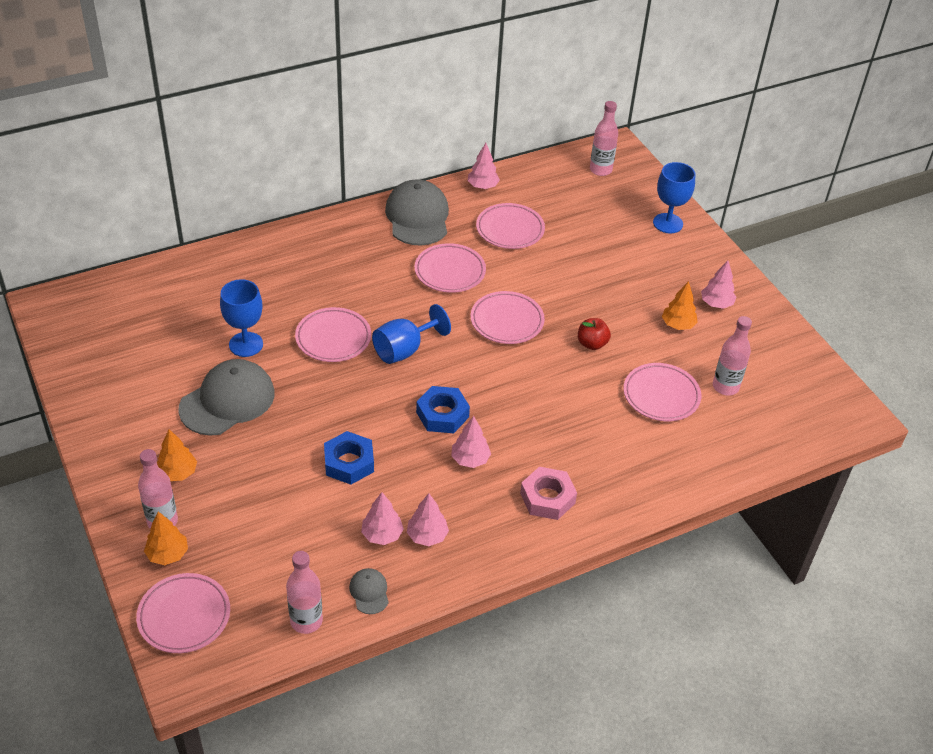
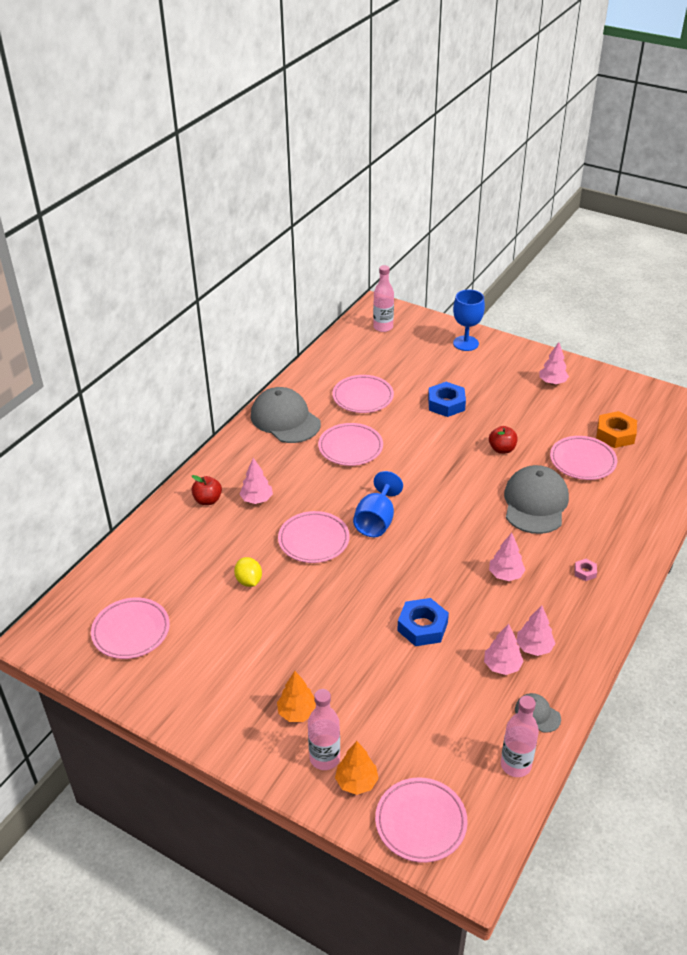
camera: 30 degrees left, 5 degrees down
(227, 401) = (279, 633): grey cap -> grey cap (535, 503)
(246, 344) = (249, 581): blue goblet -> yellow lemon
(280, 257) = (208, 500): none -> red apple
(442, 414) = (453, 553): blue nut -> blue nut (446, 404)
(482, 186) = (311, 375): pink tree -> pink tree (257, 499)
(507, 321) = (428, 463): pink plate -> pink plate (131, 631)
(547, 498) = (585, 572): pink nut -> pink nut, size x0.49
(678, 325) = (543, 408): orange tree -> none
(725, 387) = (615, 434): pink bottle -> orange nut

